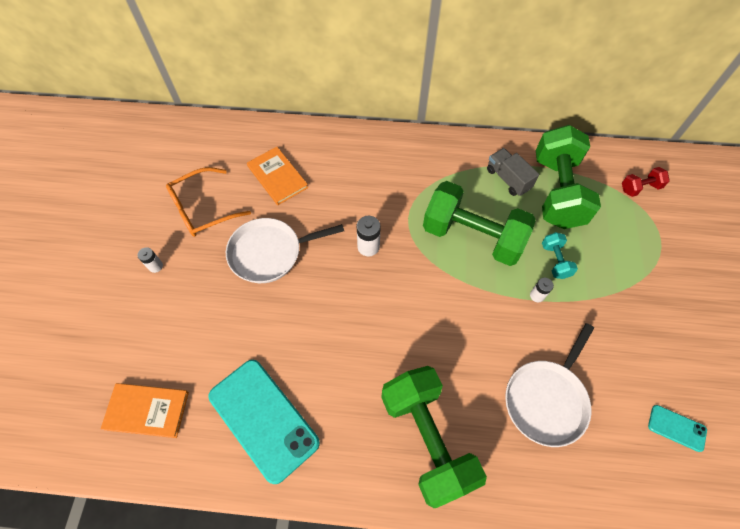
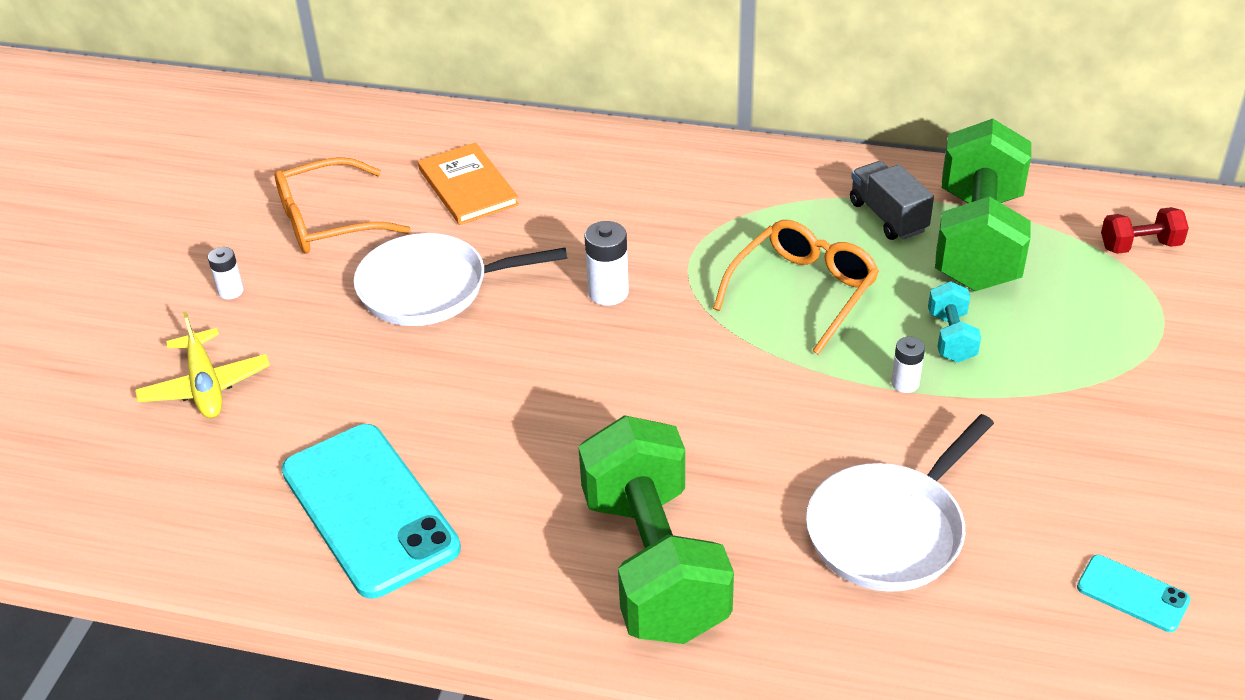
camera: 10 degrees right, 20 degrees down
(147, 410) = (173, 479): orange book -> none
(153, 338) = (205, 386): none -> yellow plane
(472, 236) = (803, 292): green dumbbell -> orange glasses

